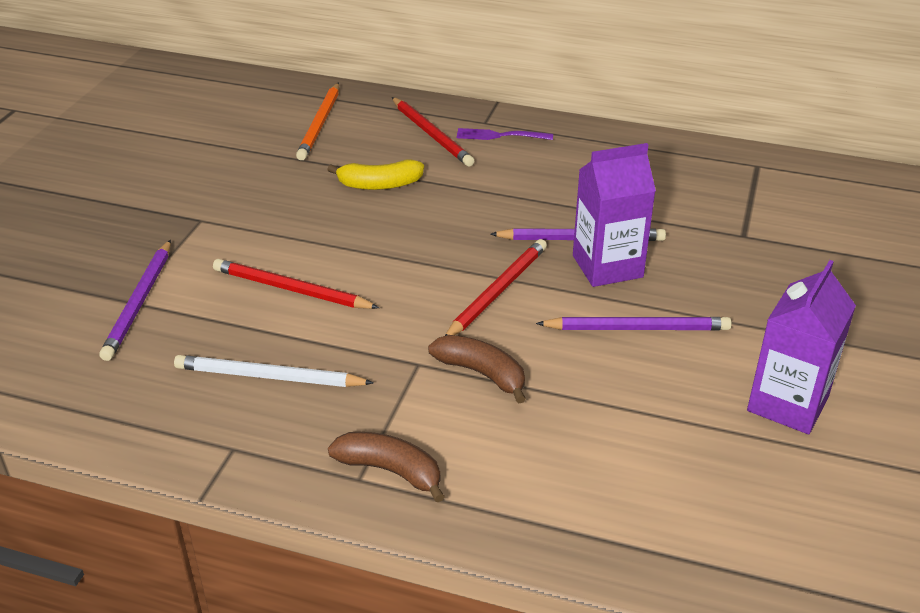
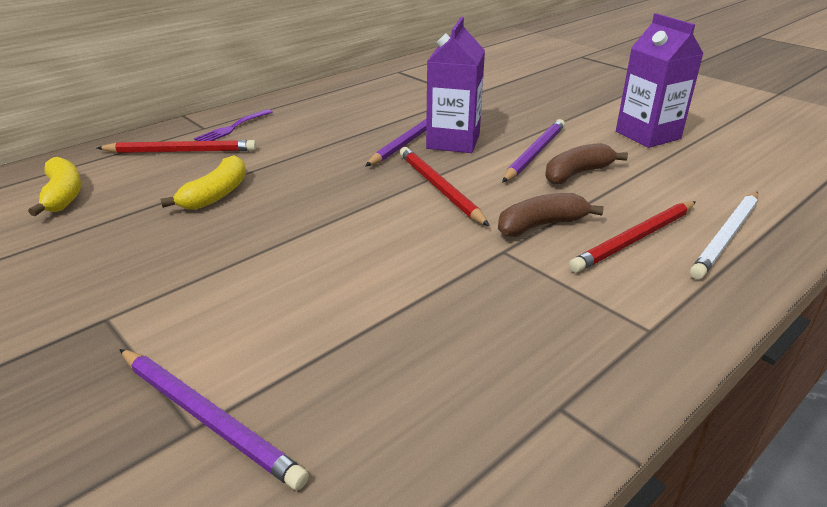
camera: 60 degrees left, 5 degrees down
(269, 377) = (454, 345): white pencil -> white pencil (727, 237)
(291, 289) = (319, 289): red pencil -> red pencil (635, 239)
(320, 124) = (63, 195): orange pencil -> yellow banana
(390, 470) = (647, 308): brown banana -> brown banana (577, 174)

